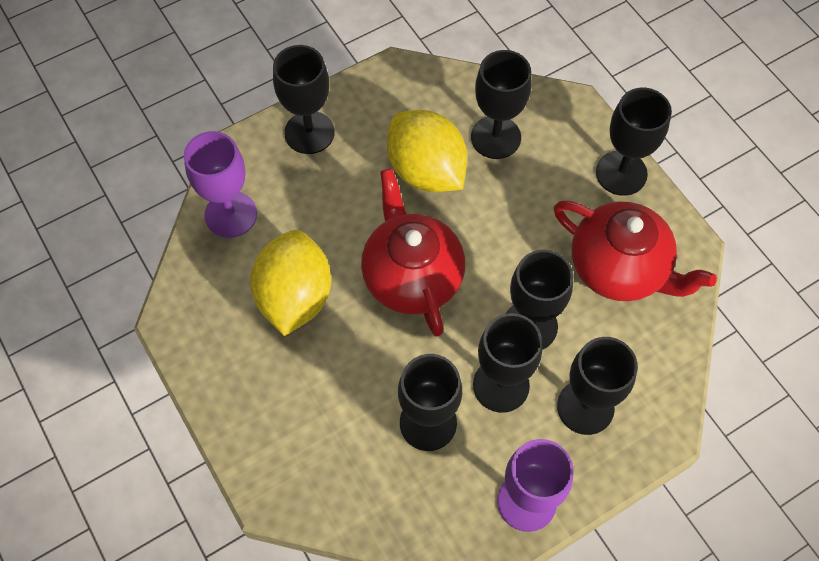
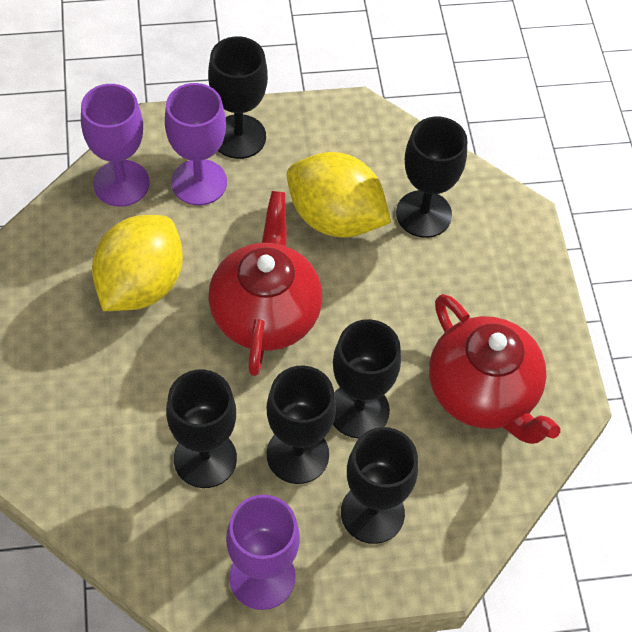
camera: 20 degrees right, 5 degrees down
(297, 186) = (199, 182): none -> purple goblet
(426, 171) = (335, 218): yellow lemon -> yellow lemon turned 45 degrees counterclockwise
(621, 173) = (536, 300): black goblet -> none

